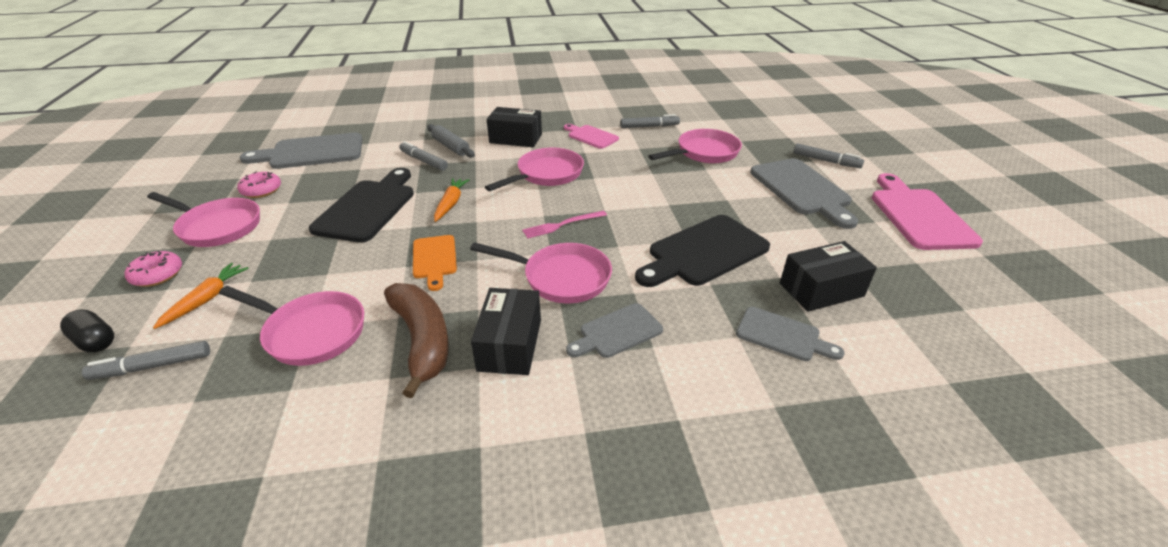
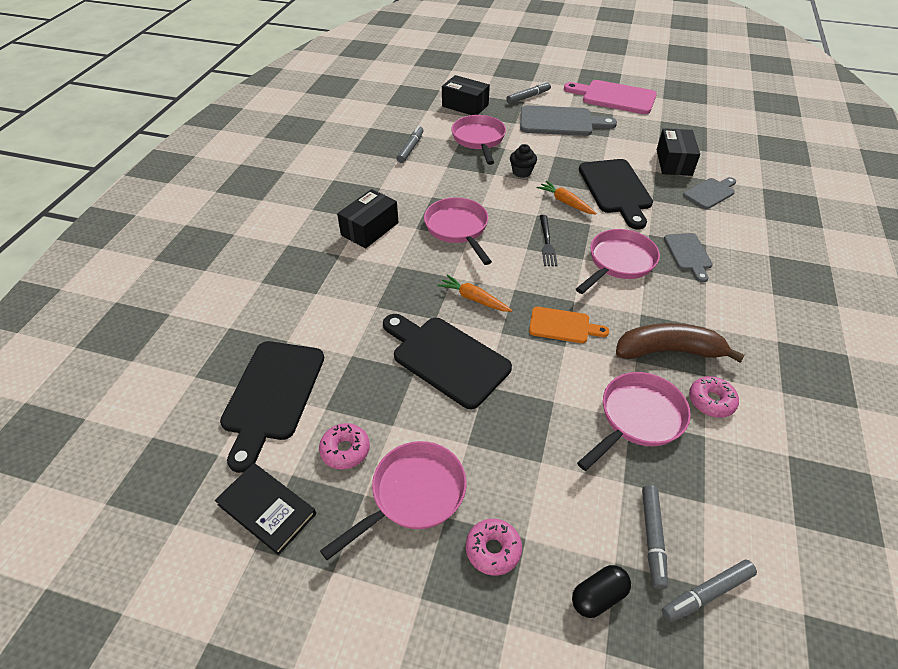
camera: 65 degrees left, 10 degrees up
(207, 299) = (559, 499): orange carrot -> orange carrot (565, 202)
(209, 177) = (266, 509): none -> black book
(312, 152) = (272, 395): grey cutting board -> black cutting board
(346, 388) = (711, 401): none -> pink donut
(423, 161) = (371, 302): grey marker -> grey marker (706, 593)
(451, 147) = (352, 276): grey rolling pin -> none
(510, 345) = (687, 306): black box -> black box (465, 105)
(562, 225) = (547, 242): pink fork -> black fork
(591, 136) = (403, 184): pink cutting board -> none
(672, 187) = (522, 172): none -> black cupcake

